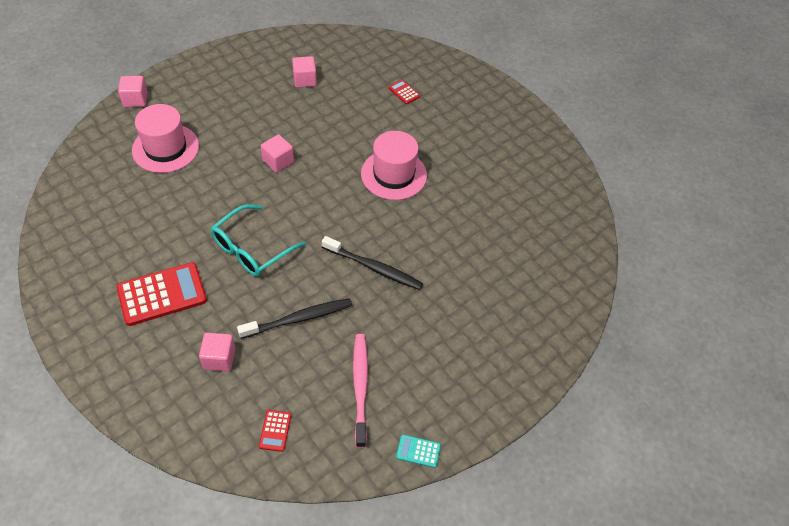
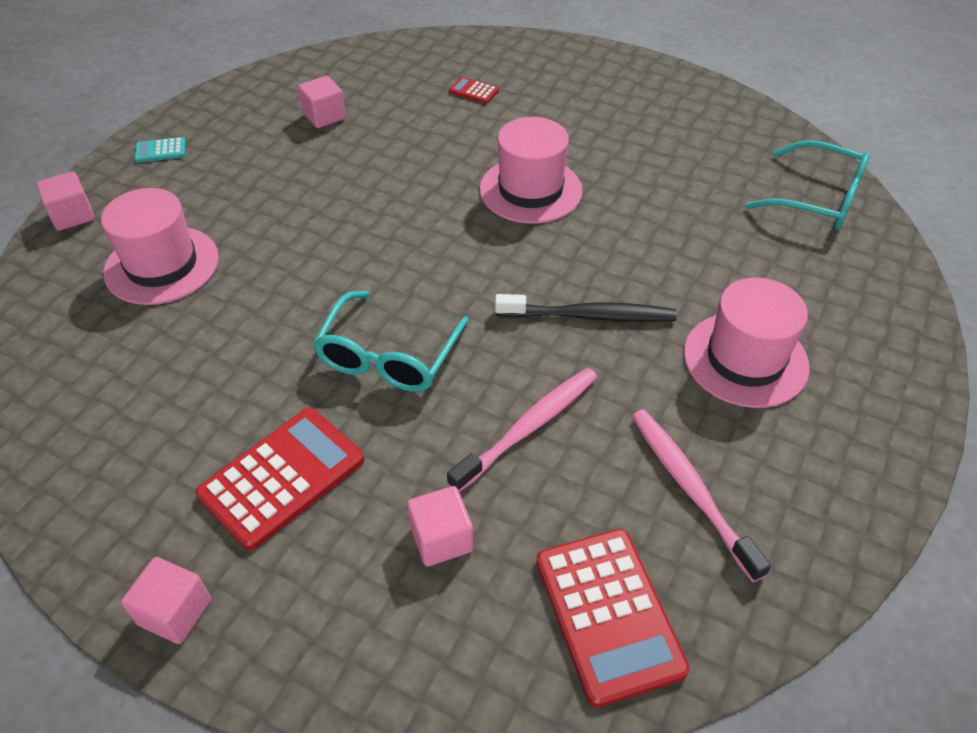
camera: 20 degrees left, 5 degrees down
(275, 431) = (608, 614): red calculator -> red calculator, size x2.18
(278, 161) = (352, 226): pink cube -> pink cube (175, 612)
(298, 319) = (528, 428): black toothbrush -> pink toothbrush
(418, 451) = (844, 547): turquoise calculator -> turquoise calculator (160, 151)
(443, 328) = (745, 359): none -> pink hat
(566, 245) = (817, 199): none -> turquoise glasses

